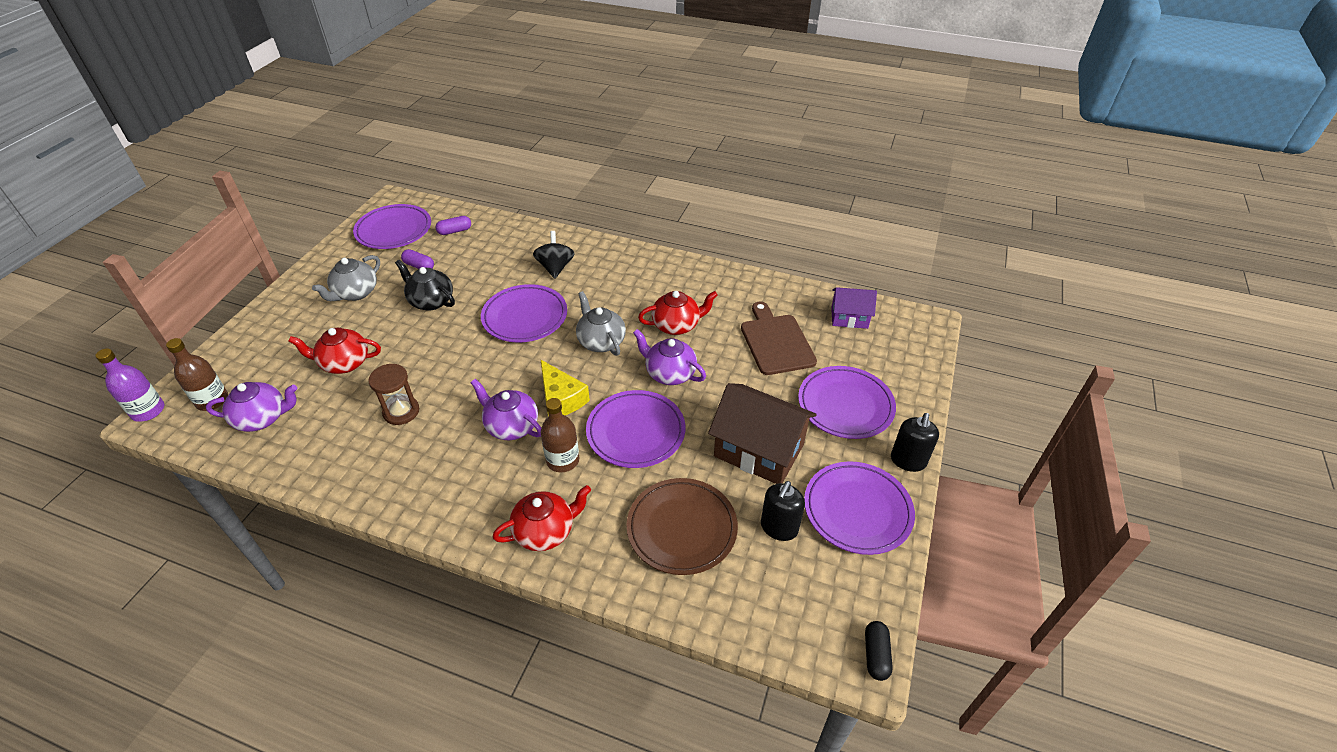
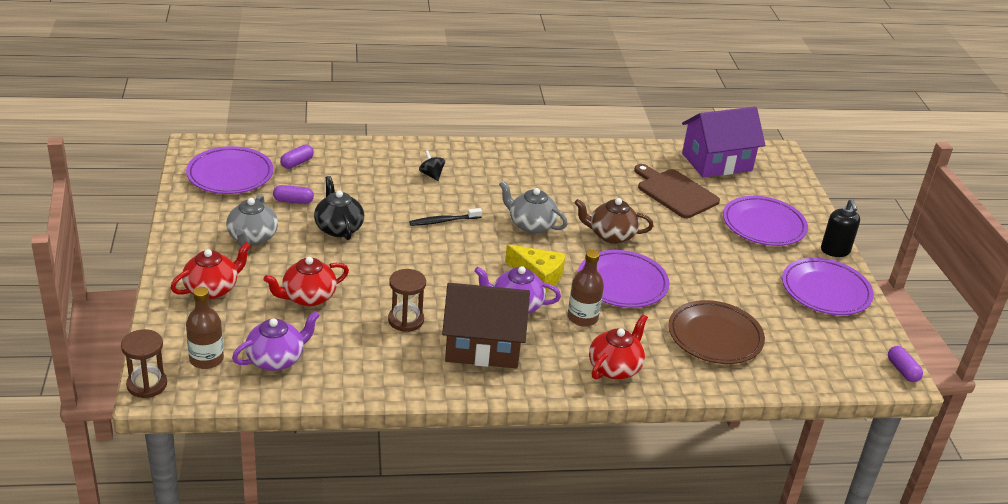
camera: 30 degrees left, 10 degrees down
(148, 411) = (147, 384): purple bottle -> brown hourglass
(431, 301) = (338, 228): black teapot -> black teapot turned 60 degrees clockwise
(525, 317) = (443, 221): purple plate -> black toothbrush
(555, 267) = (431, 175): black spinning top -> black spinning top, size x0.66
(669, 373) = (611, 235): purple teapot -> brown teapot
(677, 325) = (584, 198): red teapot -> red teapot (212, 289)
(759, 450) = (726, 271): brown house -> brown house (483, 346)
(779, 528) = (782, 316): black soap dispenser -> none
(849, 318) = (717, 162): purple house -> purple house, size x1.75
(875, 655) = (902, 370): black capsule -> purple capsule

